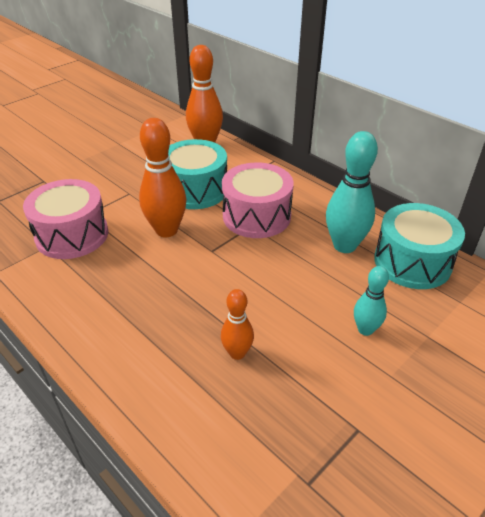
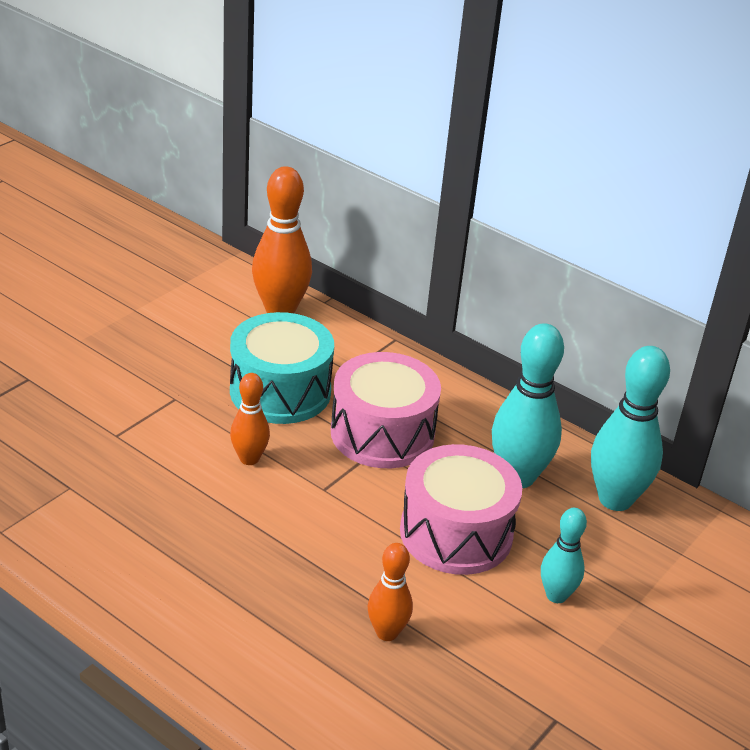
camera: 10 degrees left, 5 degrees down
(72, 235) = (103, 469): pink drum -> pink drum (456, 533)
(166, 230) = (249, 459): orange bowling pin -> orange bowling pin, size x0.57
(412, 262) = (615, 499): turquoise drum -> turquoise bowling pin

